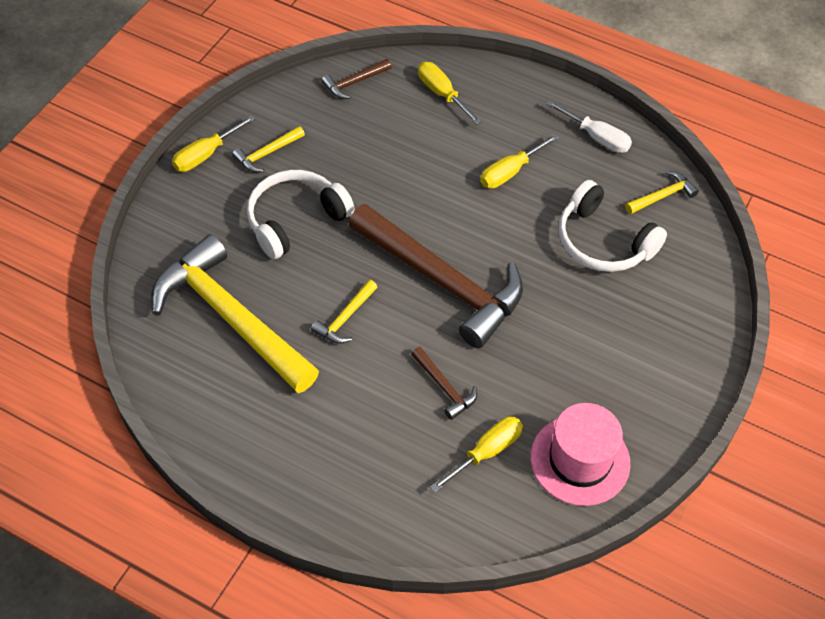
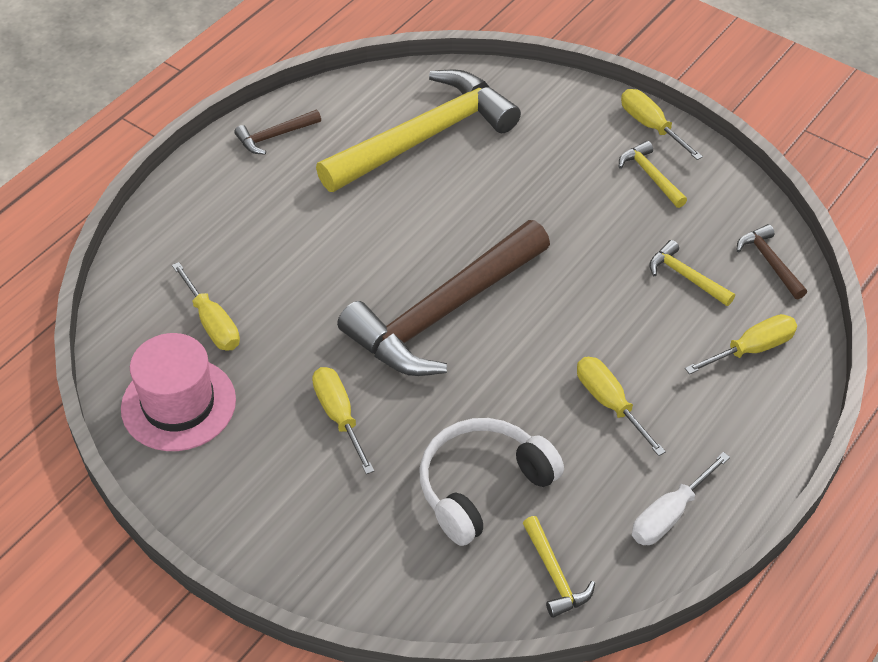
camera: 100 degrees right, 5 degrees down
(295, 220) = (549, 193): white headphones -> none
(345, 318) = (407, 224): yellow hammer -> yellow hammer (686, 277)
(444, 387) = (301, 297): brown hammer -> brown hammer (275, 136)
(563, 340) = (339, 416): none -> yellow screwdriver

